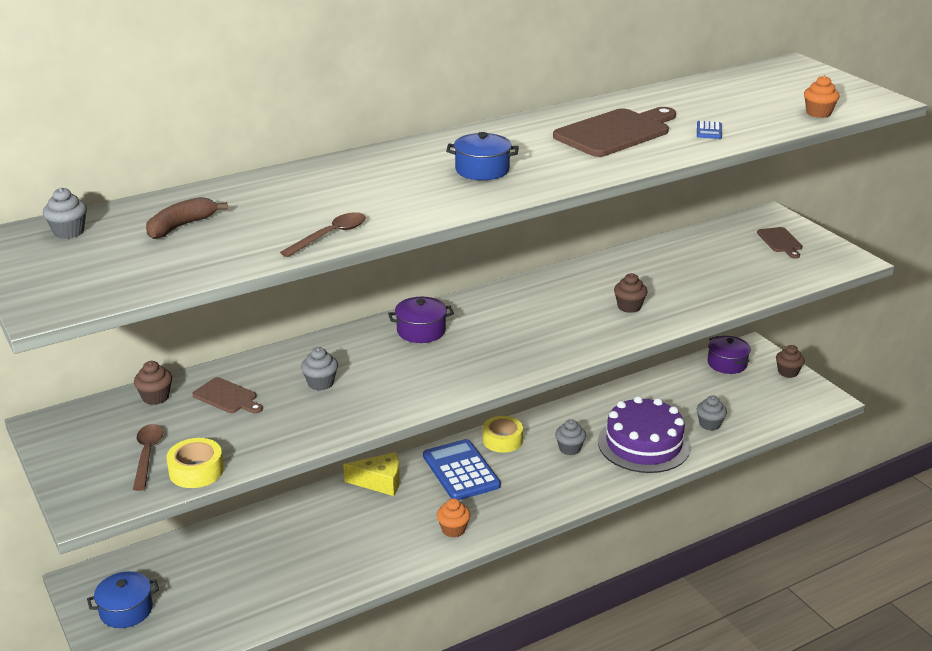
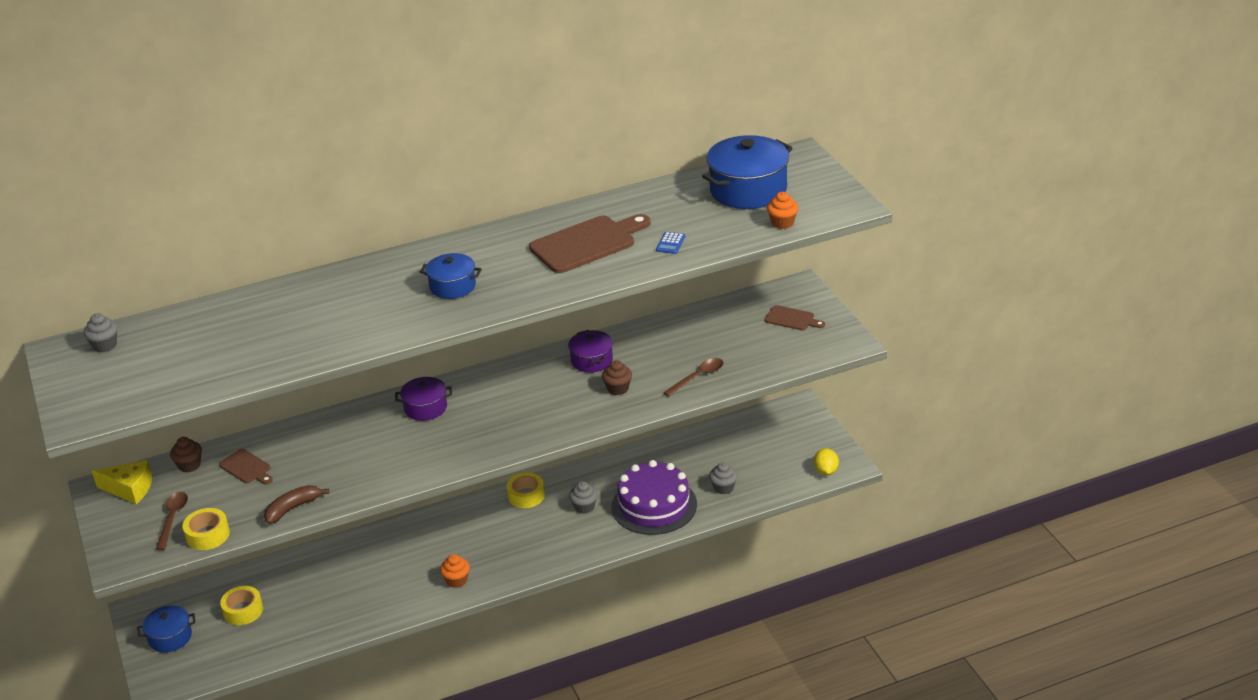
camera: 10 degrees right, 5 degrees up
(181, 226) = (192, 342): brown banana -> brown banana (293, 508)
(210, 575) = (243, 611): none -> yellow tape
(320, 383) = (326, 457): grey cupcake -> none
(330, 235) = (304, 356): brown spoon -> brown spoon (698, 377)
(380, 482) = (405, 532): yellow cheese -> yellow cheese (130, 489)
(461, 471) = (479, 525): blue calculator -> none
(727, 363) = (766, 423): purple pot -> purple pot (592, 360)
(762, 89) = (748, 190): none -> blue pot
(780, 241) = (792, 319): brown cutting board -> brown cutting board turned 60 degrees counterclockwise
(788, 372) = (822, 435): brown cupcake -> none
(807, 405) = (826, 471): none -> yellow lemon

